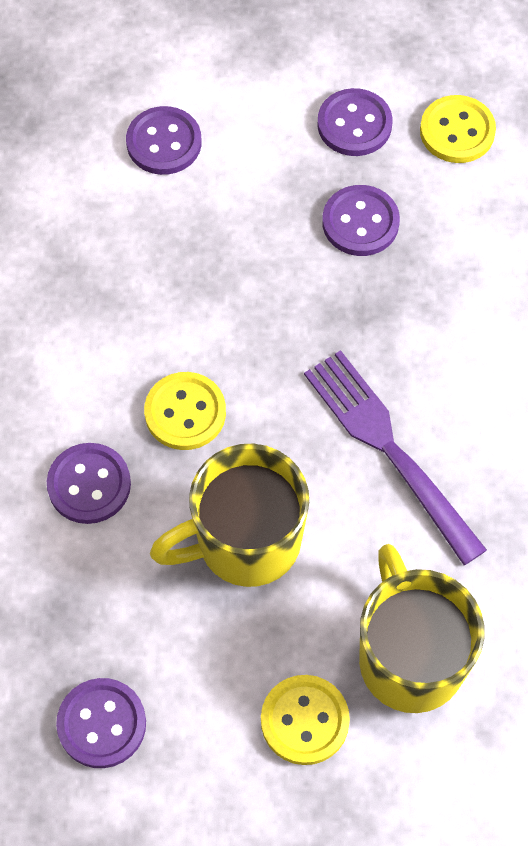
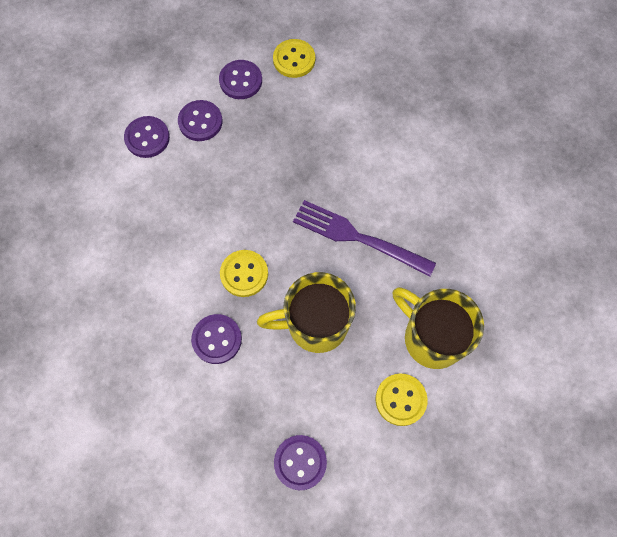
camera: 30 degrees left, 5 degrees up
(245, 541) = (315, 324): yellow mug -> yellow mug turned 45 degrees clockwise
(360, 222) = (274, 129): purple button -> purple button (200, 122)

